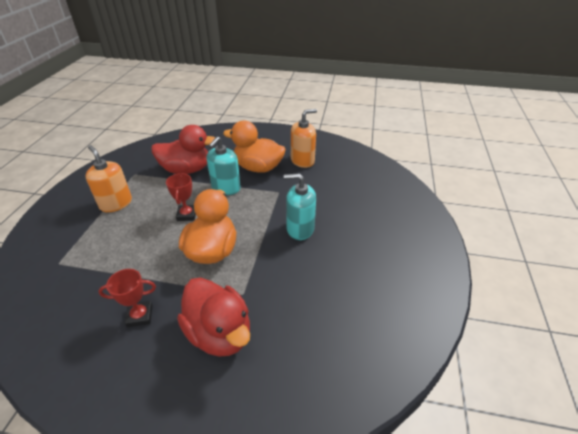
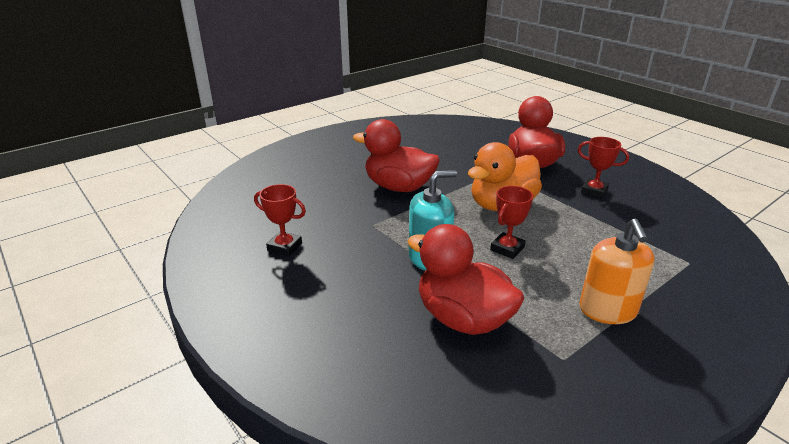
camera: 140 degrees left, 10 degrees down
(258, 168) = (354, 266): orange duck -> none
(300, 229) = (399, 187): turquoise soap dispenser -> red duck
(302, 160) = (285, 247): orange soap dispenser -> red trophy

